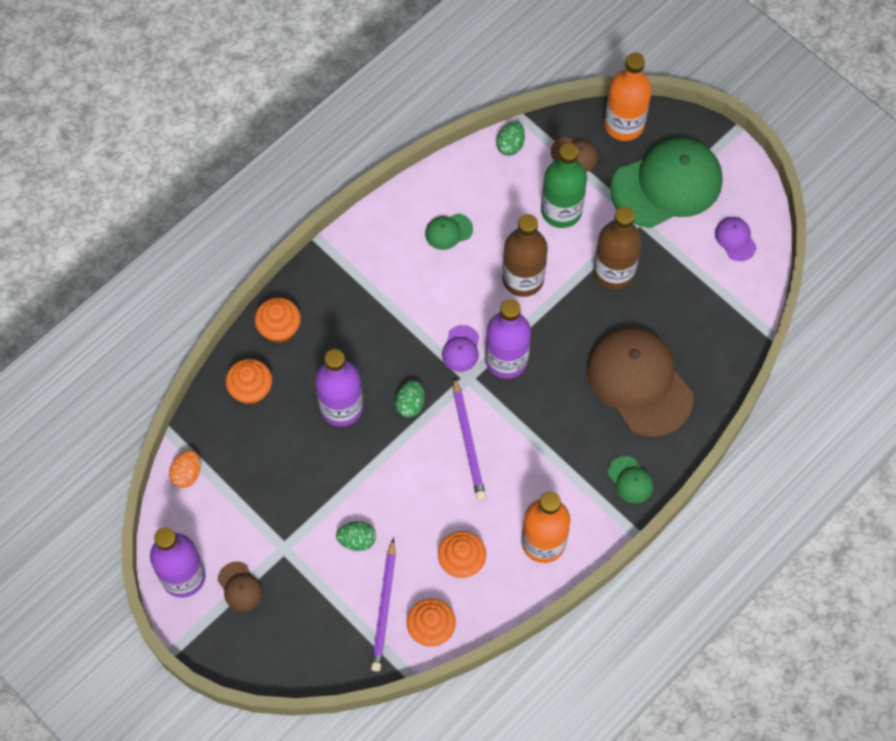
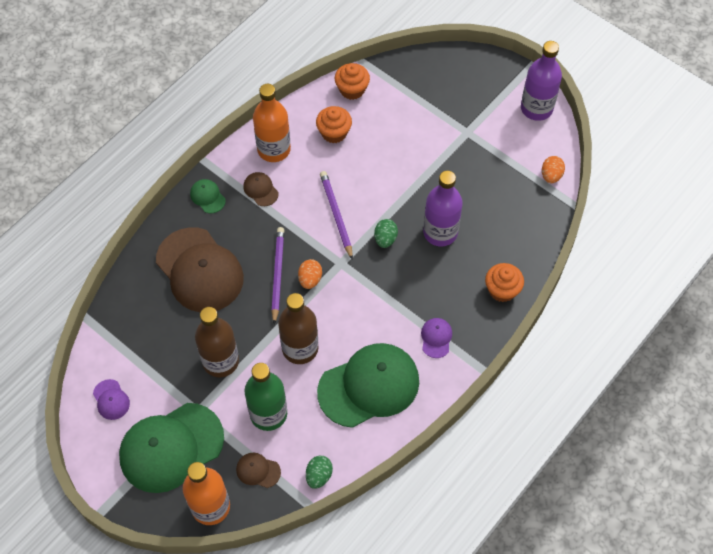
camera: 175 degrees right, 5 degrees down
(240, 586) = (494, 105): brown cap -> brown cap (260, 190)
(251, 390) = (515, 240): orange cupcake -> none
(357, 540) = (413, 140): green egg -> none
(384, 607) = (387, 100): purple pencil -> purple pencil (278, 275)
(448, 231) = (369, 386): green cap -> green cap, size x2.39
(461, 349) = (348, 285): purple cap -> purple cap (436, 338)
(506, 360) = (310, 279): purple bottle -> orange egg

